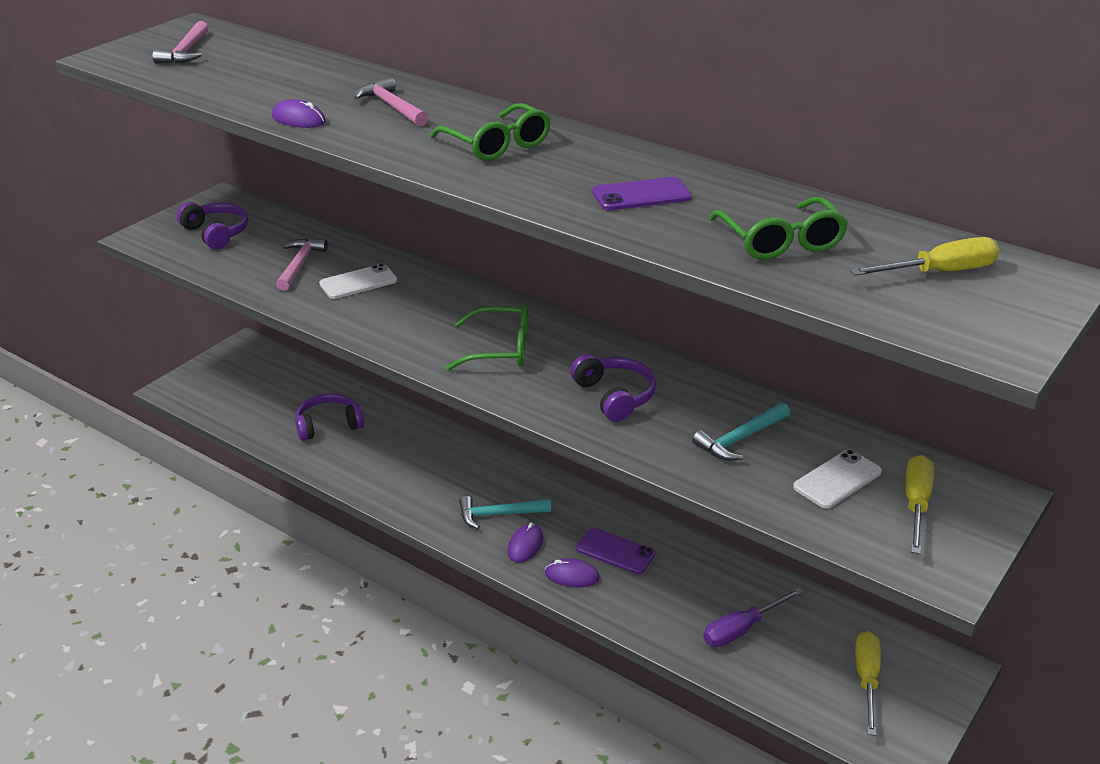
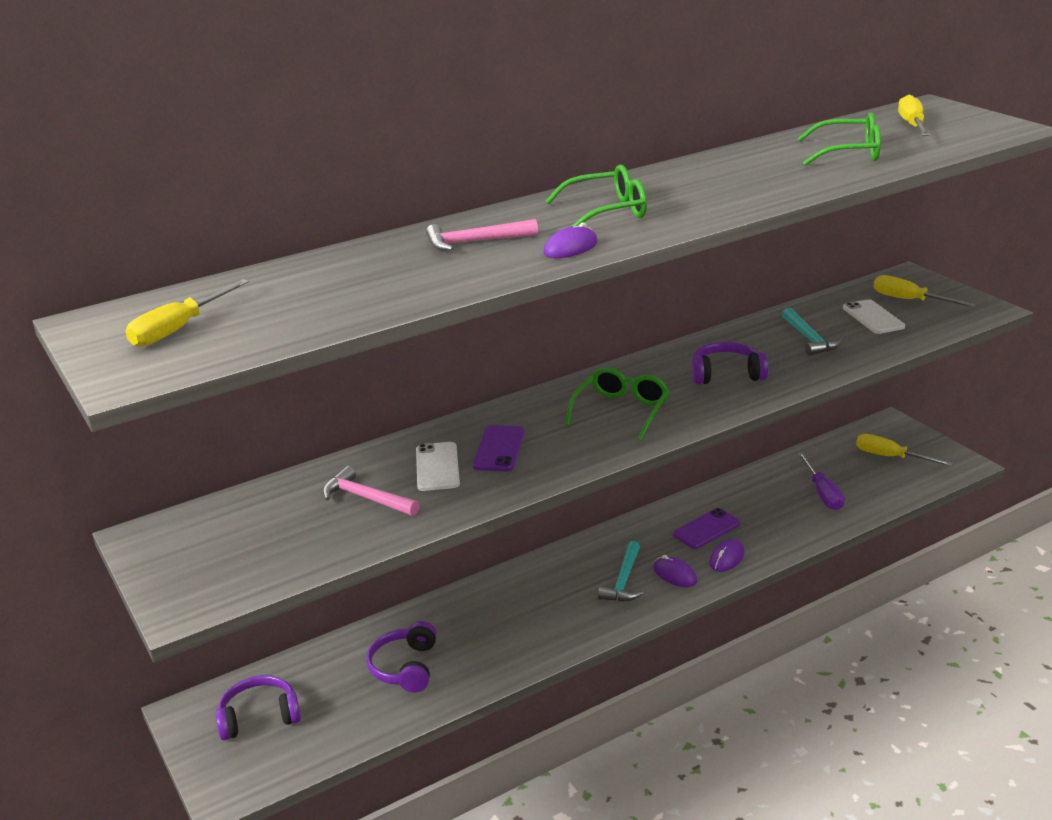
camera: 65 degrees left, 5 degrees down
(186, 51) = (179, 329): pink hammer -> yellow screwdriver
(216, 233) = (232, 548): purple headphones -> purple headphones (259, 716)
(299, 119) = (464, 283): purple mouse -> purple mouse (570, 248)
(641, 195) = (746, 179): purple phone -> purple phone (499, 449)

